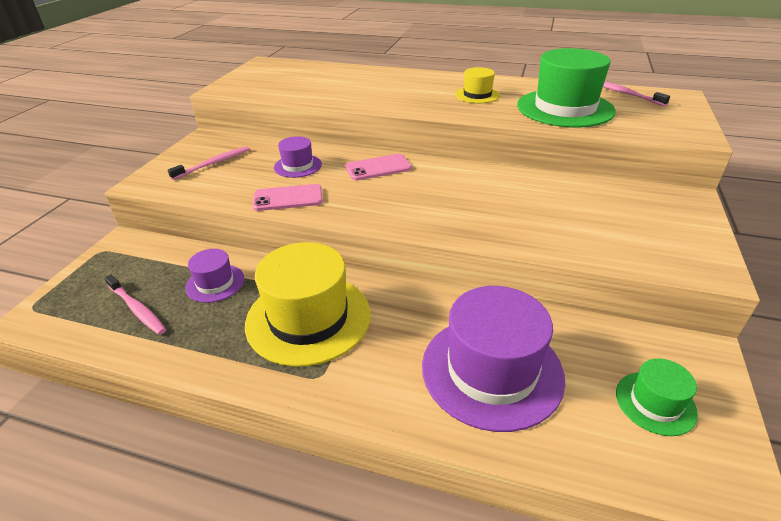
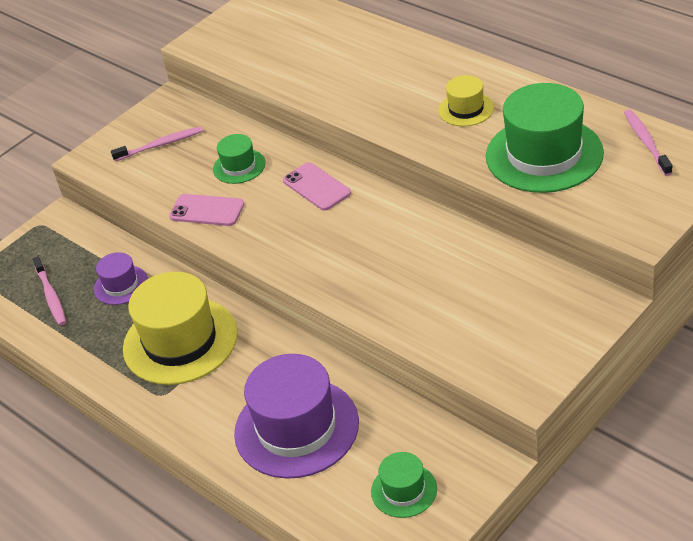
camera: 30 degrees right, 5 degrees up
(298, 166) = (239, 166): purple hat -> green hat
(378, 168) = (316, 187): pink phone -> pink phone turned 45 degrees clockwise

